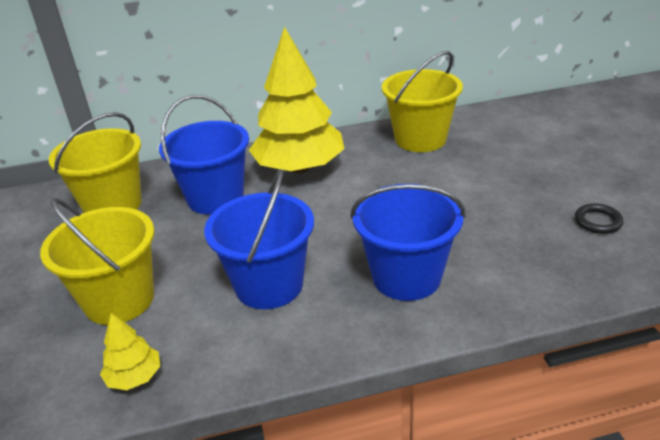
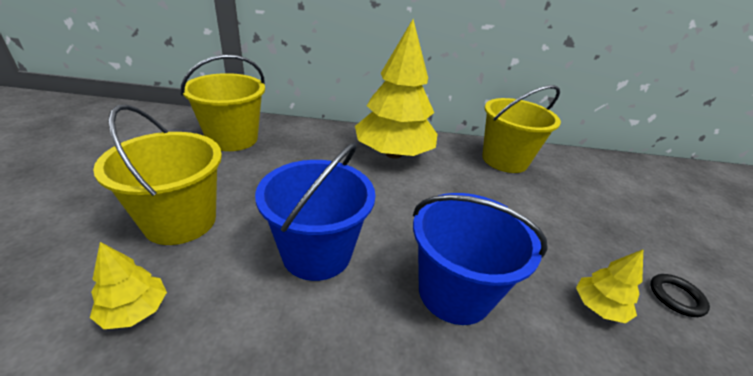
camera: 10 degrees right, 0 degrees up
(215, 198) = (314, 157): blue bucket -> none
(532, 250) = (598, 307): none -> yellow tree

